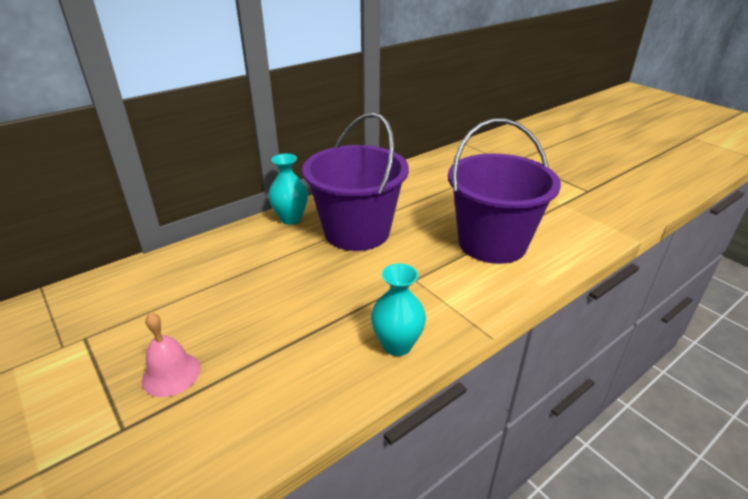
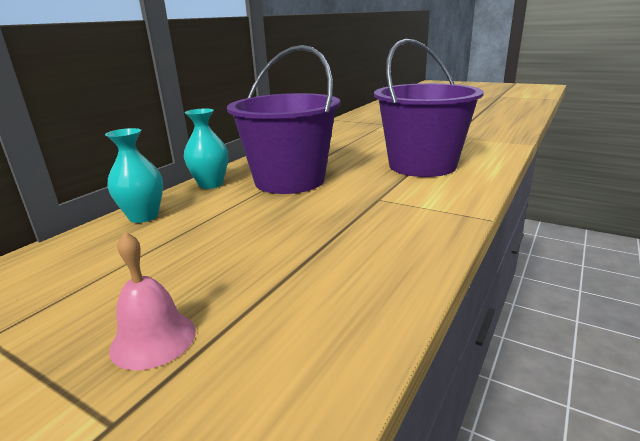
camera: 20 degrees left, 10 degrees down
(397, 345) = (410, 245): turquoise vase -> turquoise vase (143, 216)

